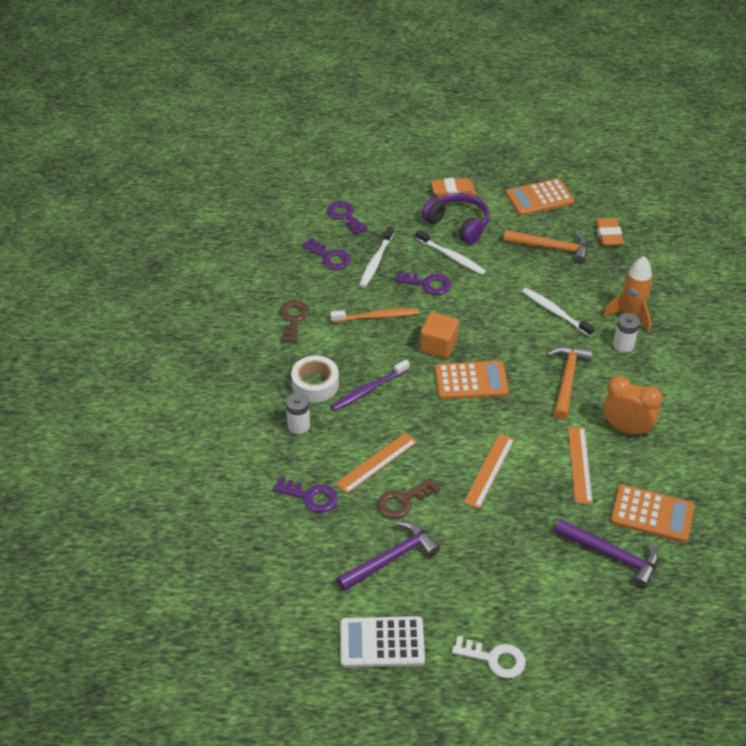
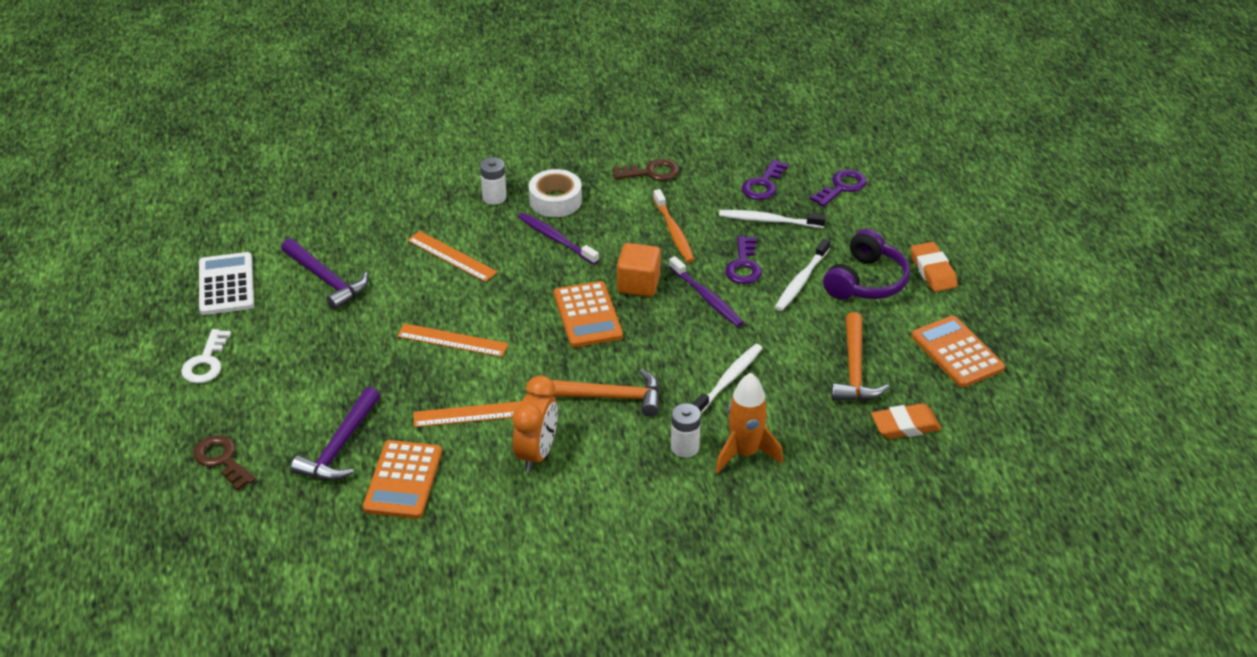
camera: 80 degrees right, 5 degrees down
(311, 496) = (400, 217): purple key -> none
(403, 501) = (401, 280): brown key -> brown key (222, 460)
(462, 310) = (707, 298): none -> purple toothbrush

